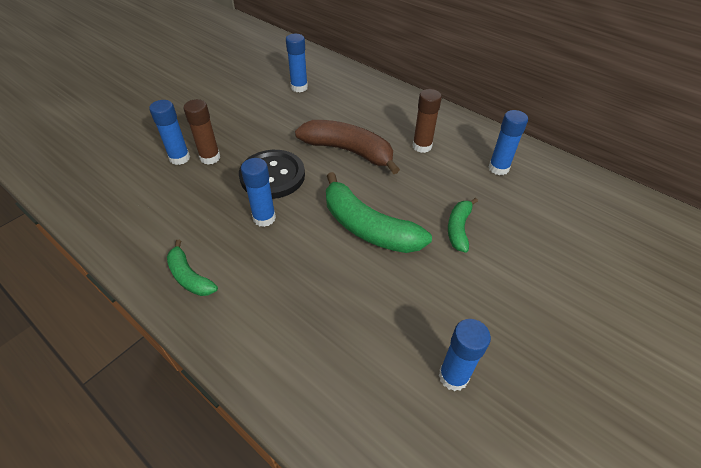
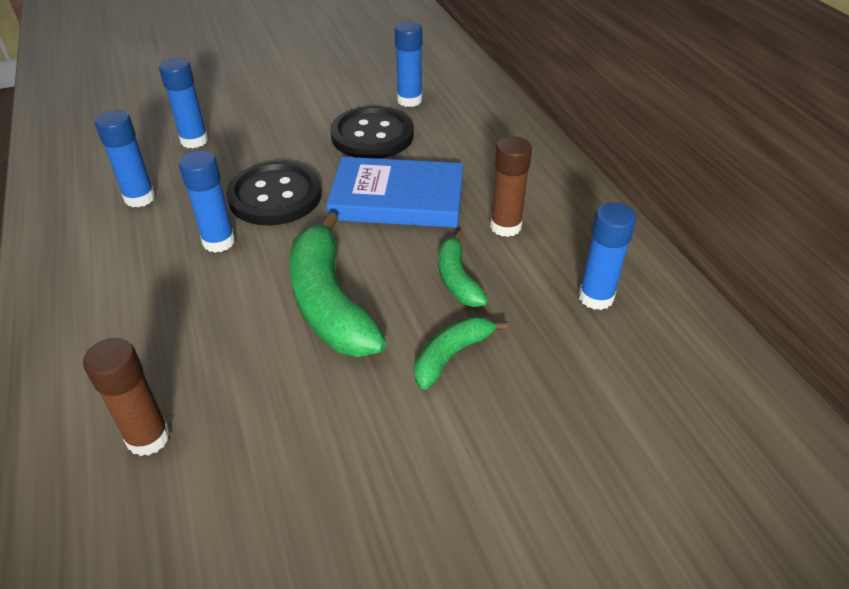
camera: 30 degrees right, 5 degrees down
(189, 277) = (81, 274): green banana -> green banana (457, 279)
(210, 158) = (226, 151): brown glue stick -> brown glue stick (148, 438)
(297, 117) = (372, 135): none -> black button
(348, 151) = (397, 198): brown banana -> blue book
(453, 376) = (253, 542): blue glue stick -> blue glue stick (140, 198)

